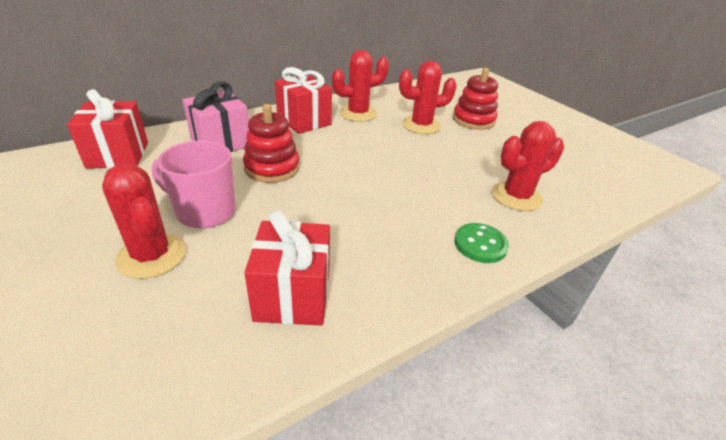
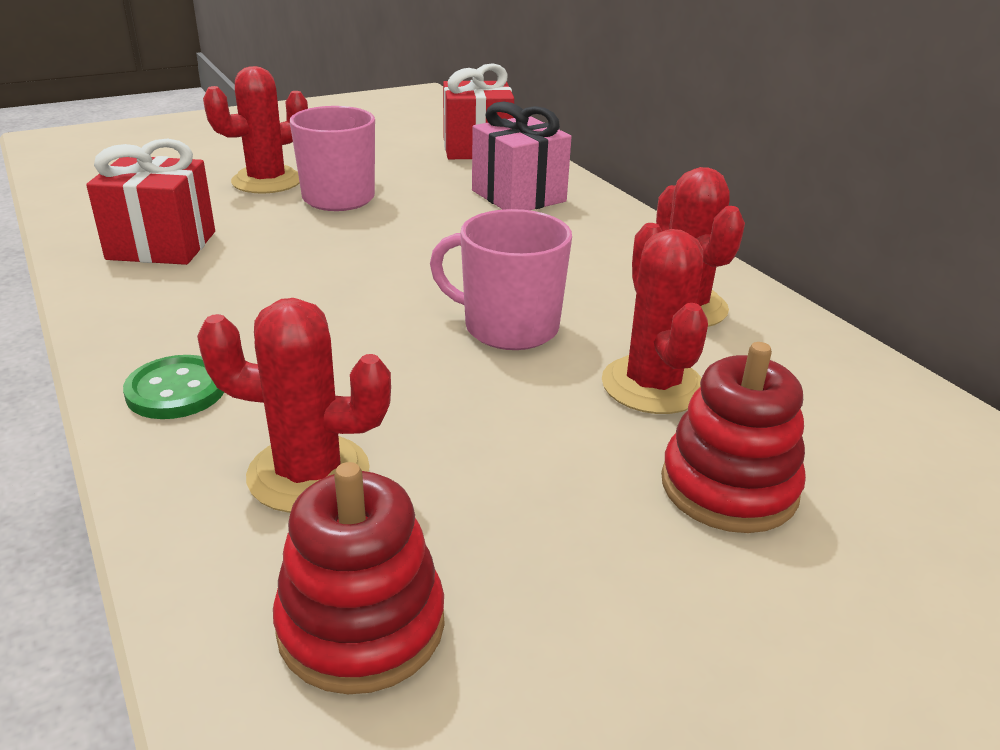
camera: 95 degrees right, 5 degrees down
(272, 168) = (444, 230): red stacking toy -> red stacking toy (361, 625)
(304, 121) = (619, 252): red gift -> none
(386, 151) = (508, 327): none -> pink mug
(516, 196) = (308, 474): red cactus -> red cactus turned 60 degrees counterclockwise

